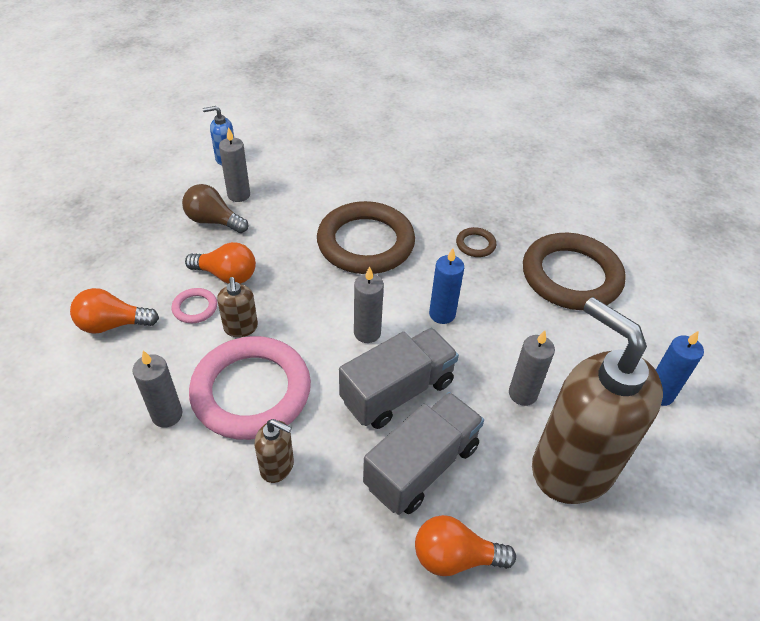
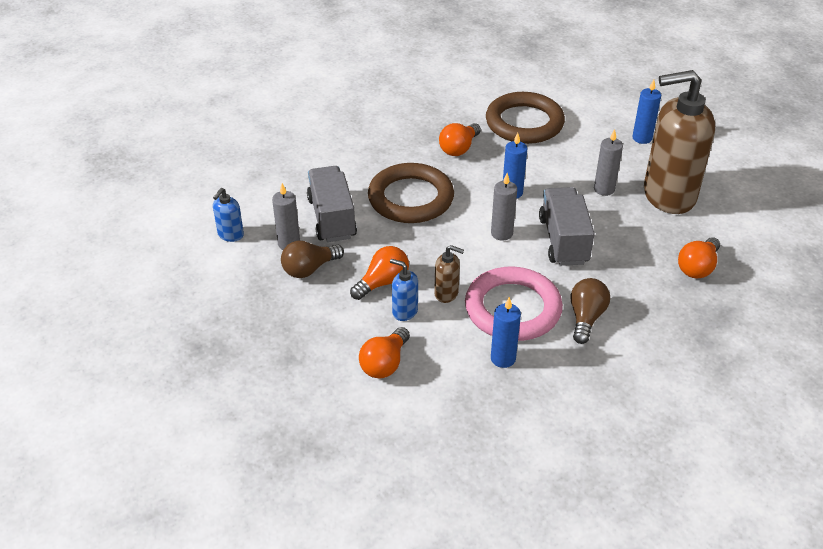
camera: 55 degrees left, 5 degrees down
(167, 415) = (503, 358): grey candle -> blue candle
(195, 308) = (404, 311): pink ring -> blue soap dispenser
(277, 466) = (586, 318): brown soap dispenser -> brown light bulb
(422, 466) = (628, 254): grey truck -> grey truck (332, 218)
(475, 244) = (459, 148): brown ring -> orange light bulb

